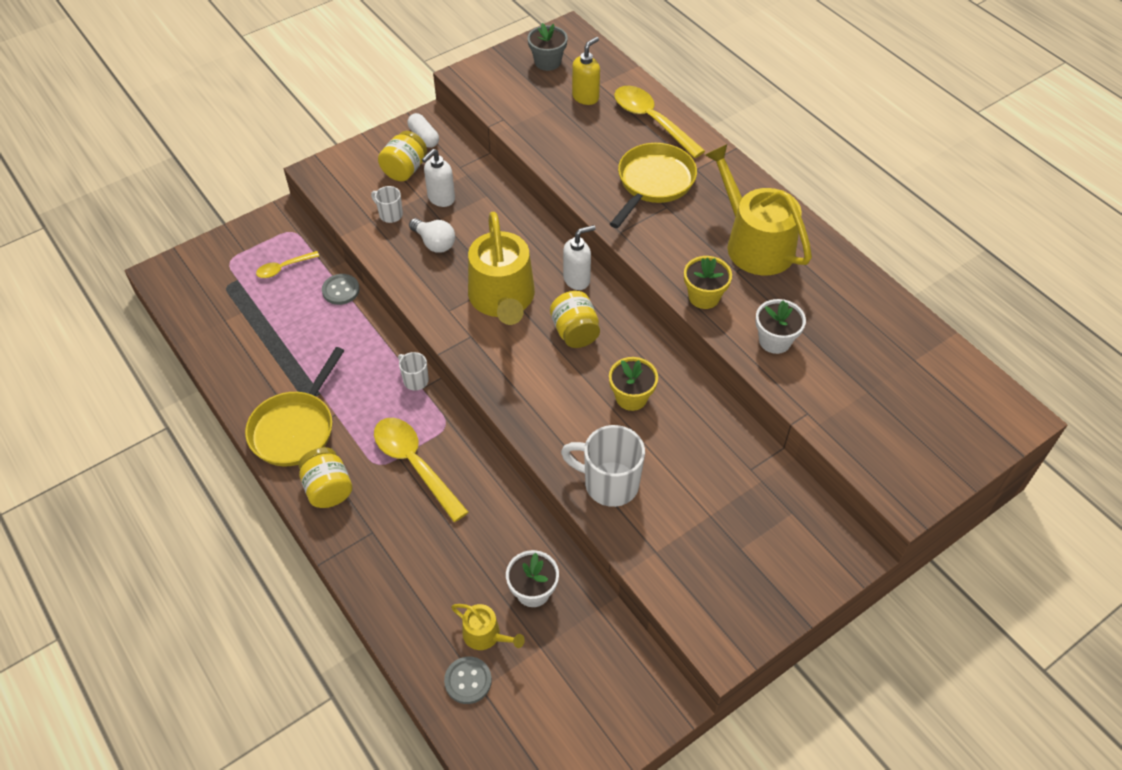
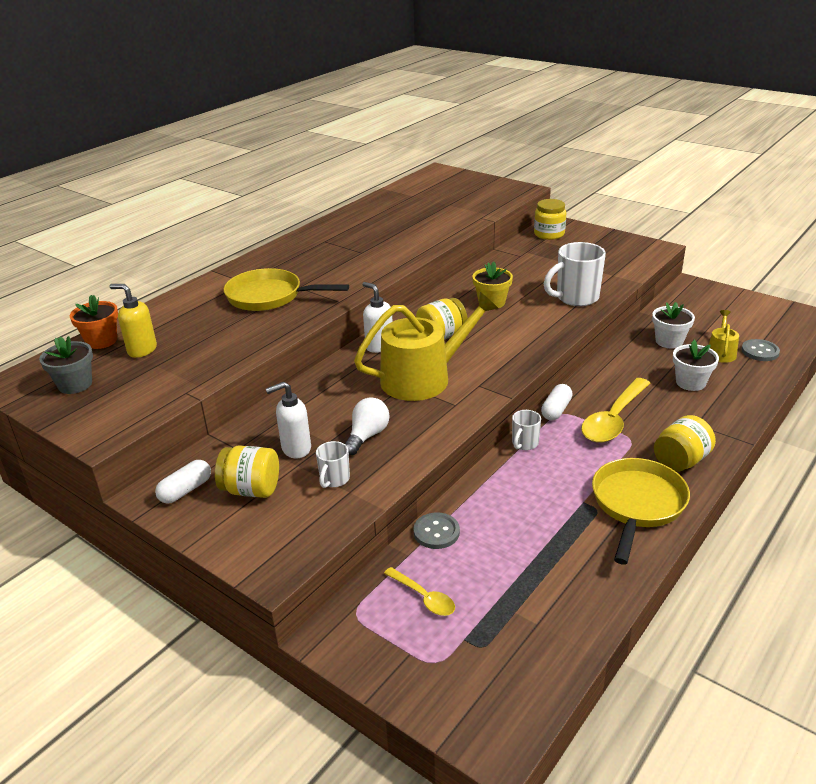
camera: 105 degrees left, 20 degrees down
(295, 428) = (637, 504): yellow pan -> yellow pan turned 75 degrees counterclockwise
(441, 199) = (295, 449): white soap dispenser -> white soap dispenser turned 135 degrees clockwise
(453, 423) = (556, 410): none -> white capsule
(609, 483) = (575, 298): white mug -> white mug turned 60 degrees clockwise
(614, 75) = (101, 341): none -> orange flower pot
(651, 121) = (178, 310): yellow spoon -> none
(704, 297) = (396, 259): yellow flower pot -> none
(754, 243) = (328, 250): yellow watering can -> none
(775, 341) = (424, 233): white flower pot -> white flower pot (690, 382)
(813, 530) = (549, 234): none -> yellow jar

